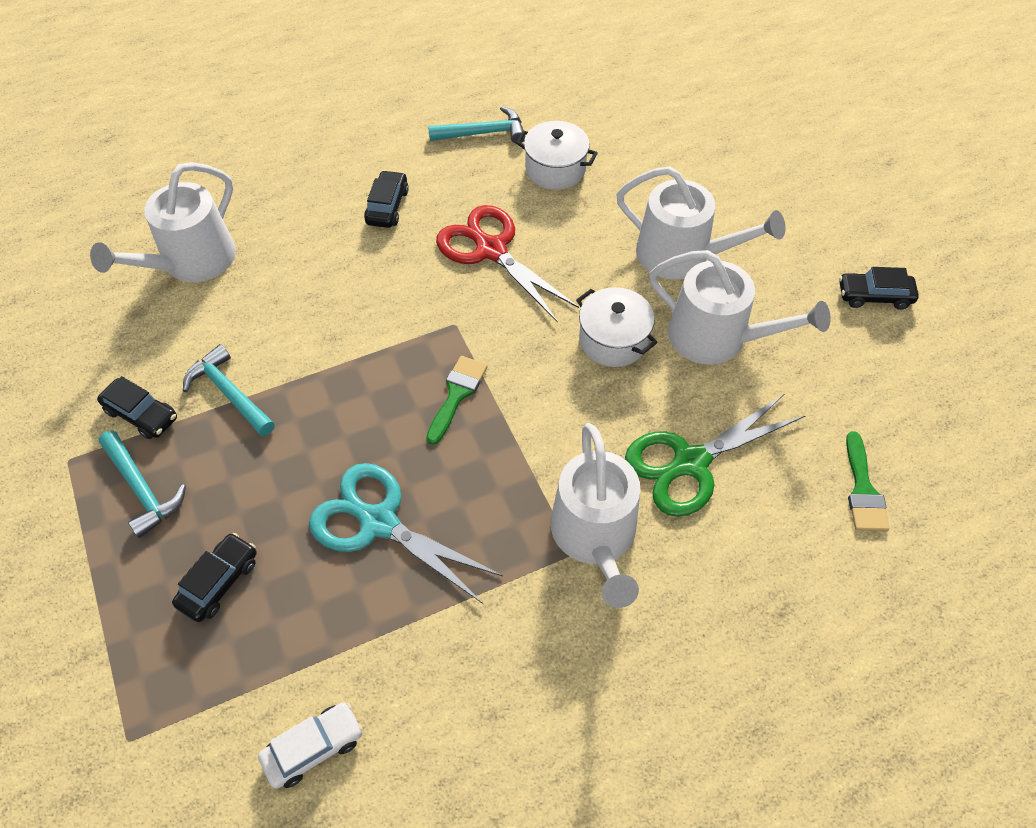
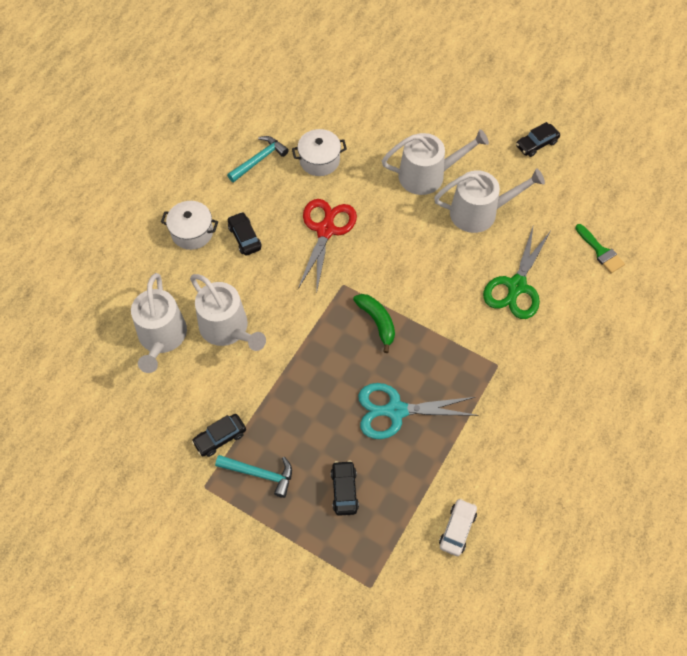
camera: 35 degrees left, 5 degrees up
(141, 414) = (220, 438): black car -> black car turned 150 degrees clockwise
(229, 393) = (257, 396): turquoise hammer -> none
(457, 394) = (377, 322): green brush -> green banana
(491, 250) = (325, 230): red scissors -> red scissors turned 90 degrees clockwise
(595, 536) = (501, 350): white watering can -> white watering can (227, 328)
(613, 340) = (430, 244): white pot -> white pot (192, 232)

